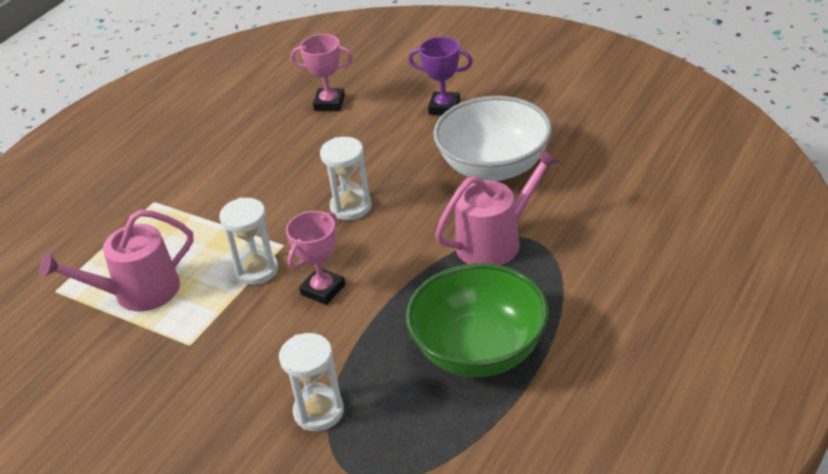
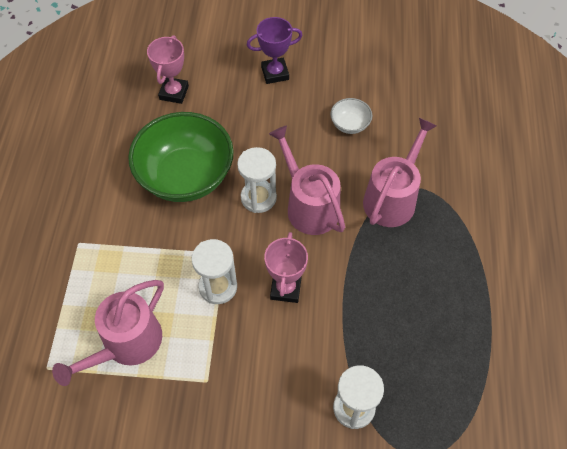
camera: 30 degrees left, 20 degrees up
(329, 103) = (174, 93): pink trophy -> pink trophy turned 60 degrees counterclockwise
(398, 226) = (309, 206): none -> pink watering can
(479, 351) = (440, 306): green bowl -> green bowl (186, 176)
(494, 167) = (350, 124): white bowl -> white bowl, size x0.43

